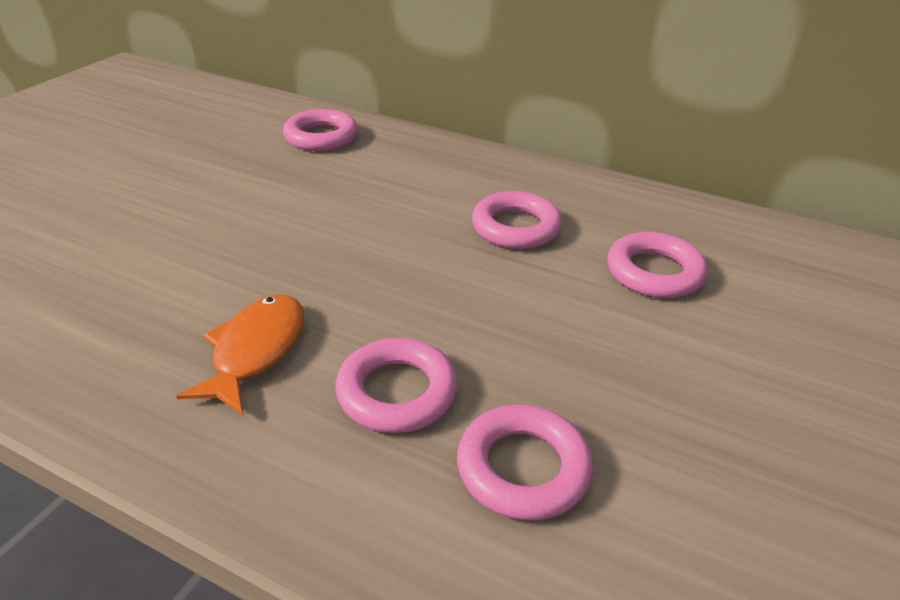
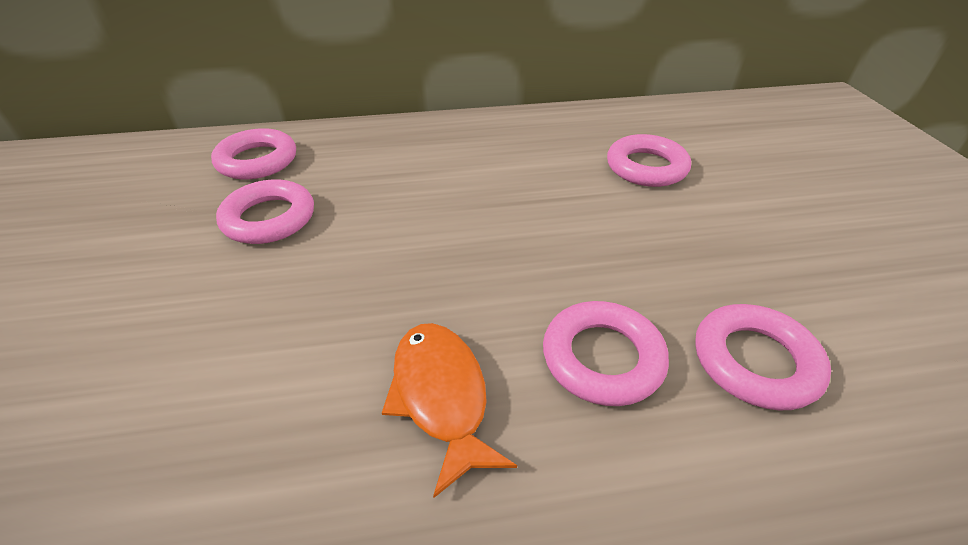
camera: 35 degrees left, 5 degrees up
(516, 227) = (519, 174): pink ring -> pink ring (269, 218)

